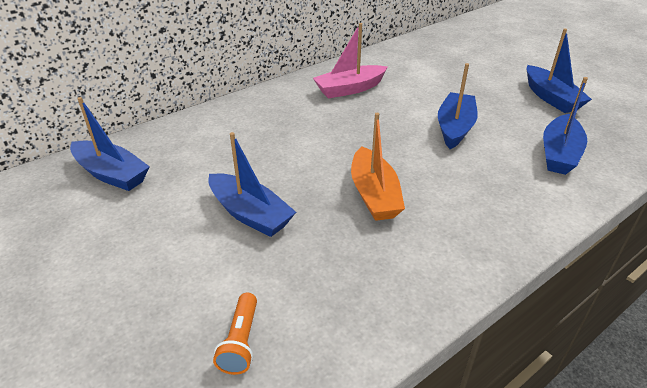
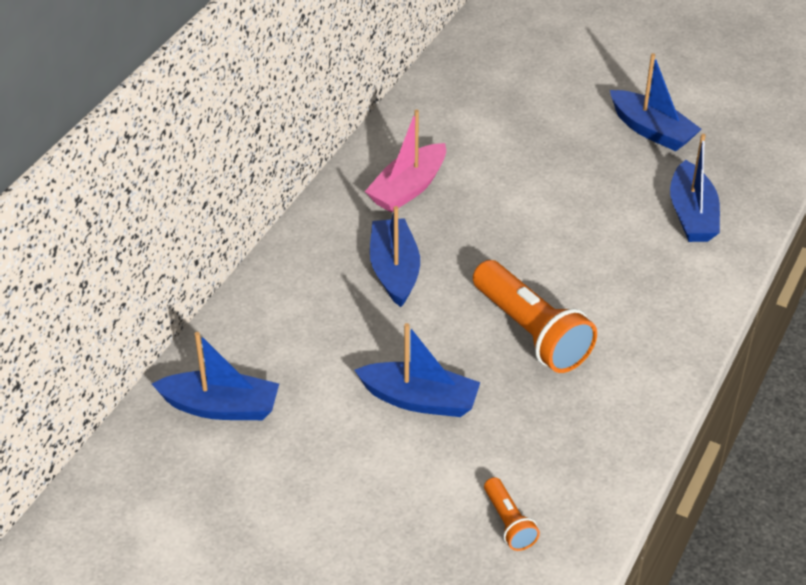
camera: 25 degrees left, 5 degrees up
(374, 194) = (531, 332): orange boat -> orange flashlight
(454, 128) = (566, 212): blue boat -> blue boat (394, 271)

